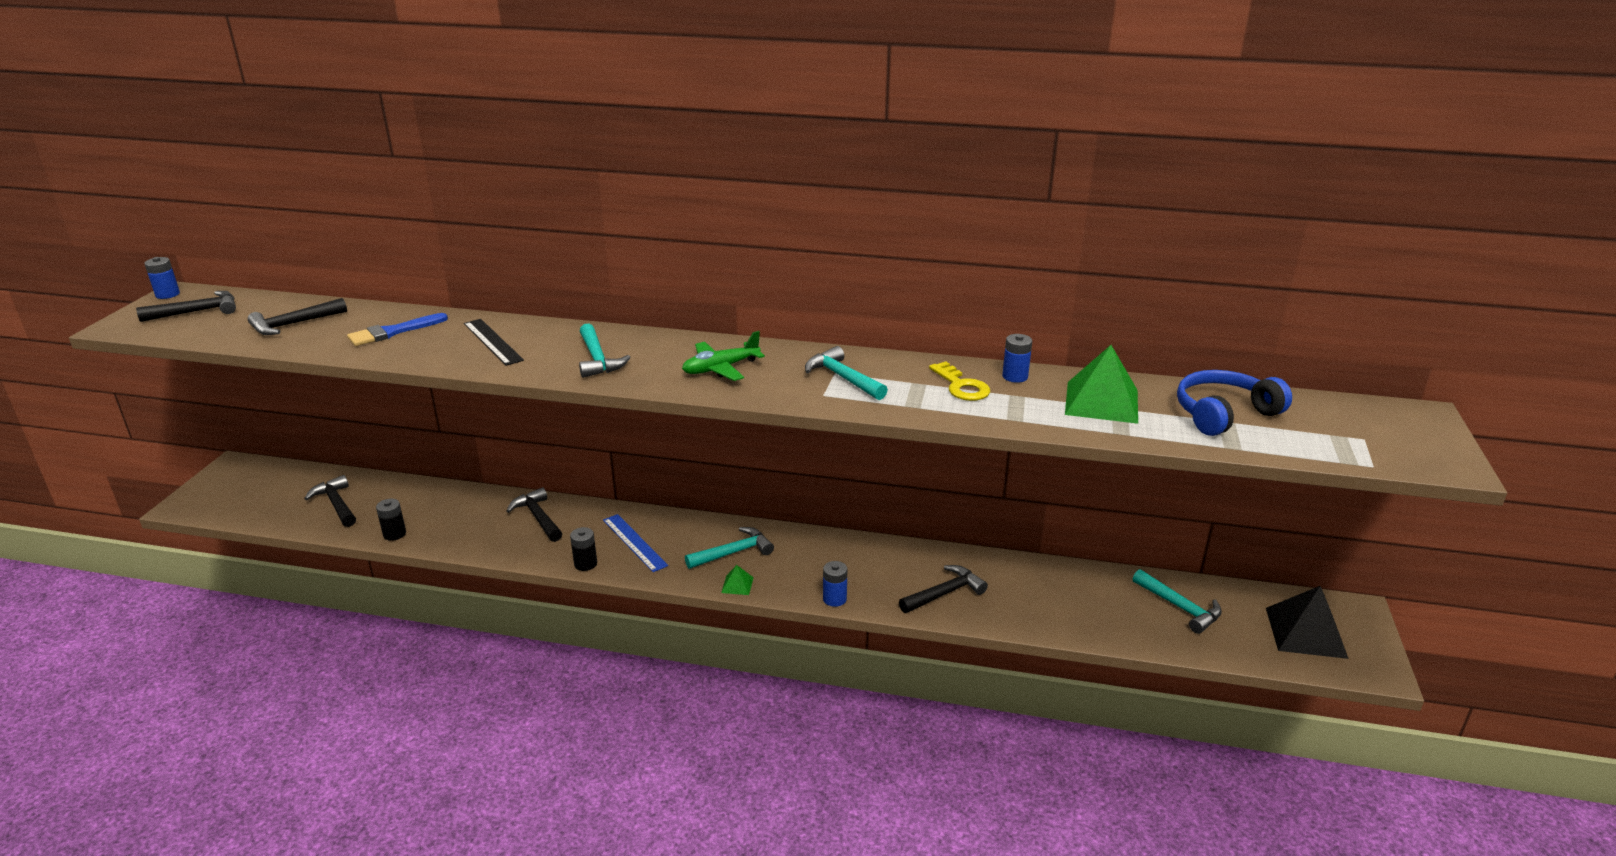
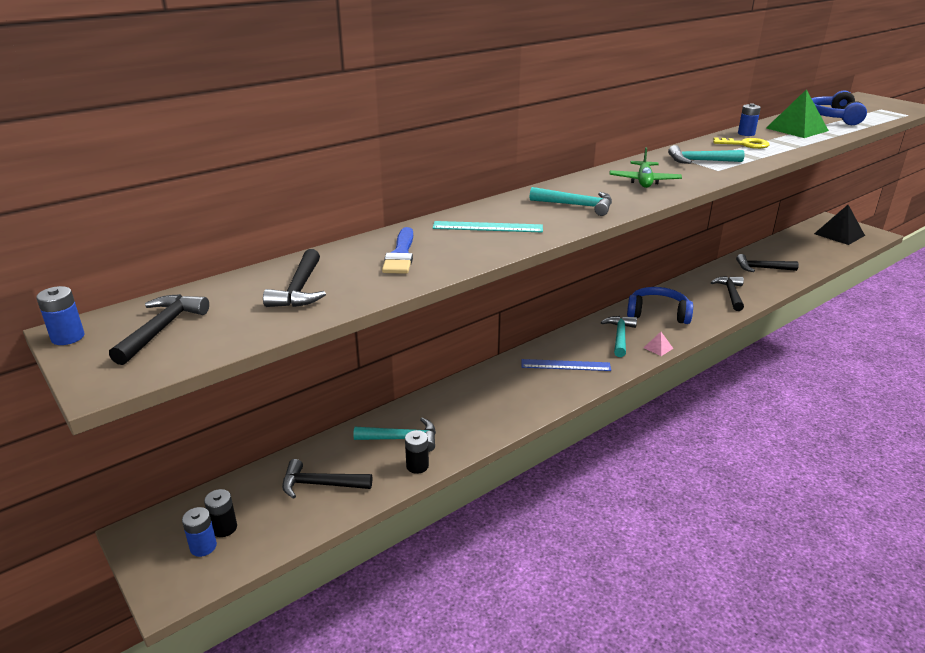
camera: 50 degrees left, 0 degrees up
(493, 341) = (487, 227): black ruler -> turquoise ruler
(538, 517) = (482, 391): black hammer -> black hammer (762, 268)
(585, 564) = (570, 392): black battery -> black battery (224, 528)
(737, 585) = (658, 348): green pyramid -> pink pyramid
(820, 559) = (658, 313): none -> blue headphones
(834, 599) = (705, 324): blue battery -> blue battery (203, 547)
(1180, 607) = (797, 249): turquoise hammer -> turquoise hammer (402, 439)

